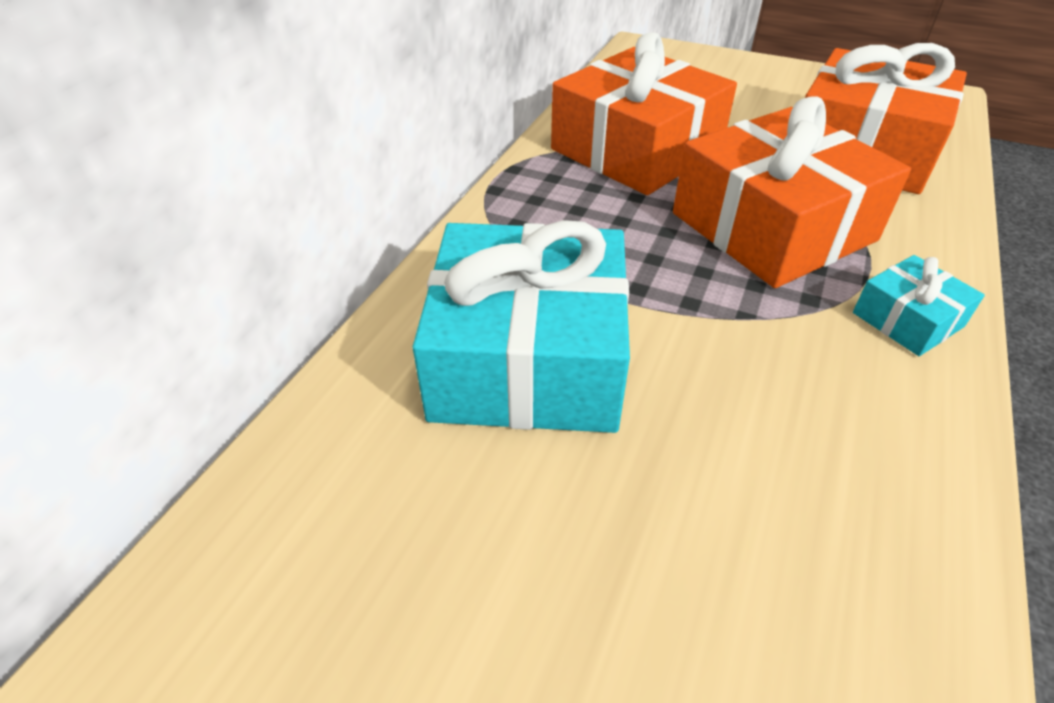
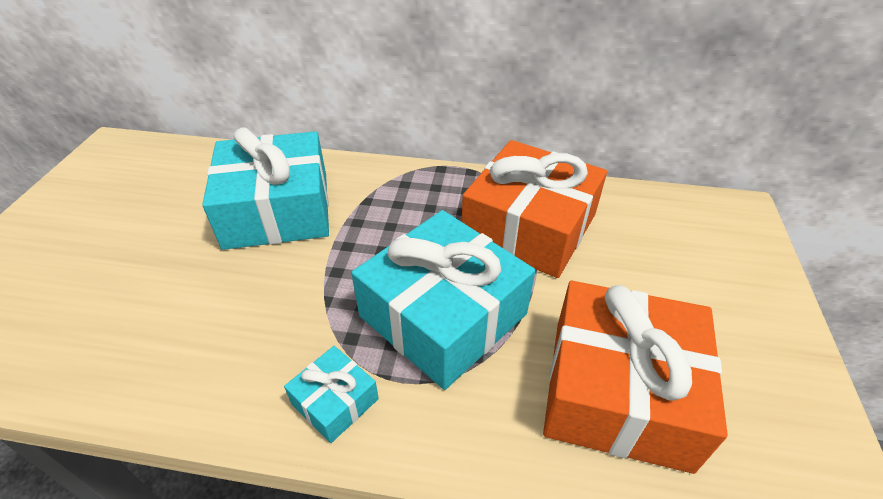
camera: 75 degrees right, 0 degrees up
(773, 226) = (443, 315): orange gift -> turquoise gift

